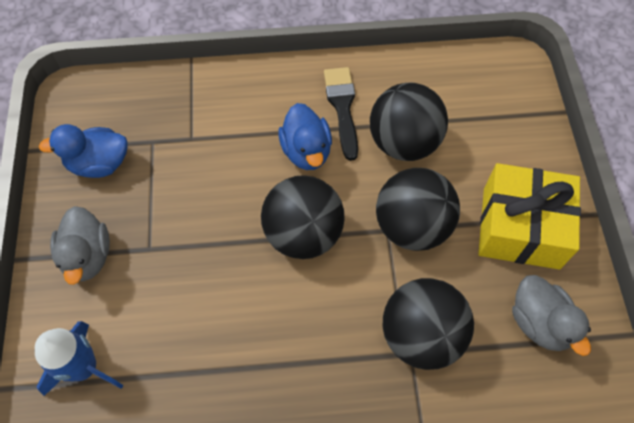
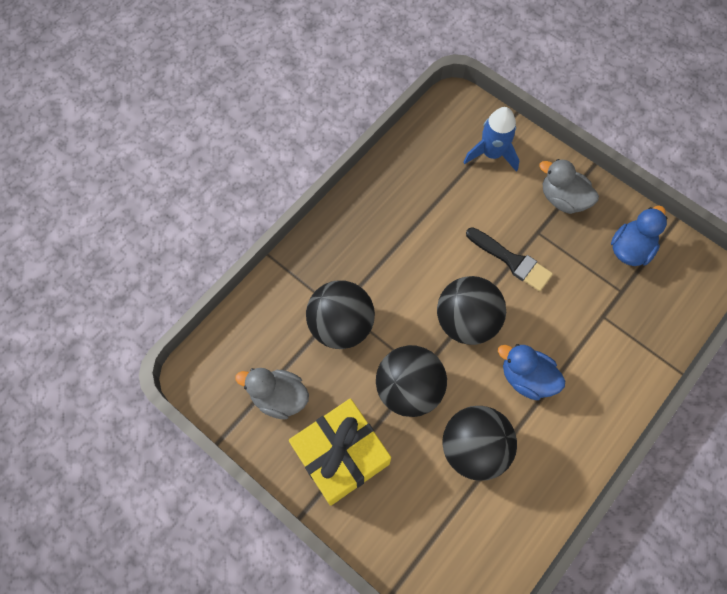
camera: 135 degrees right, 5 degrees up
(342, 107) = (541, 436): black brush -> black brush (511, 260)

